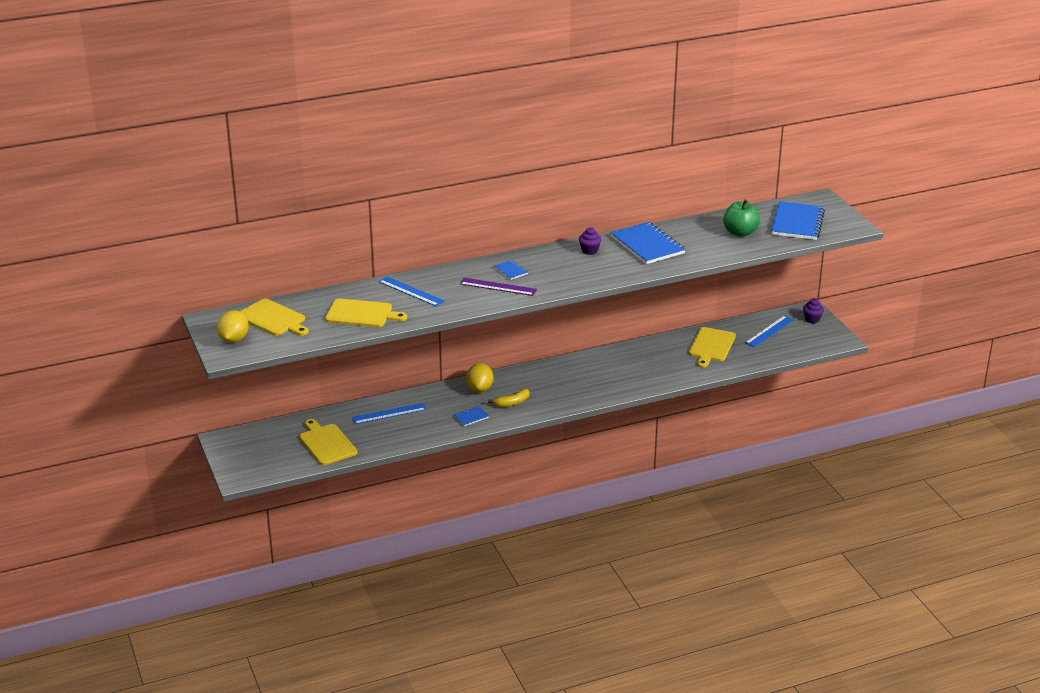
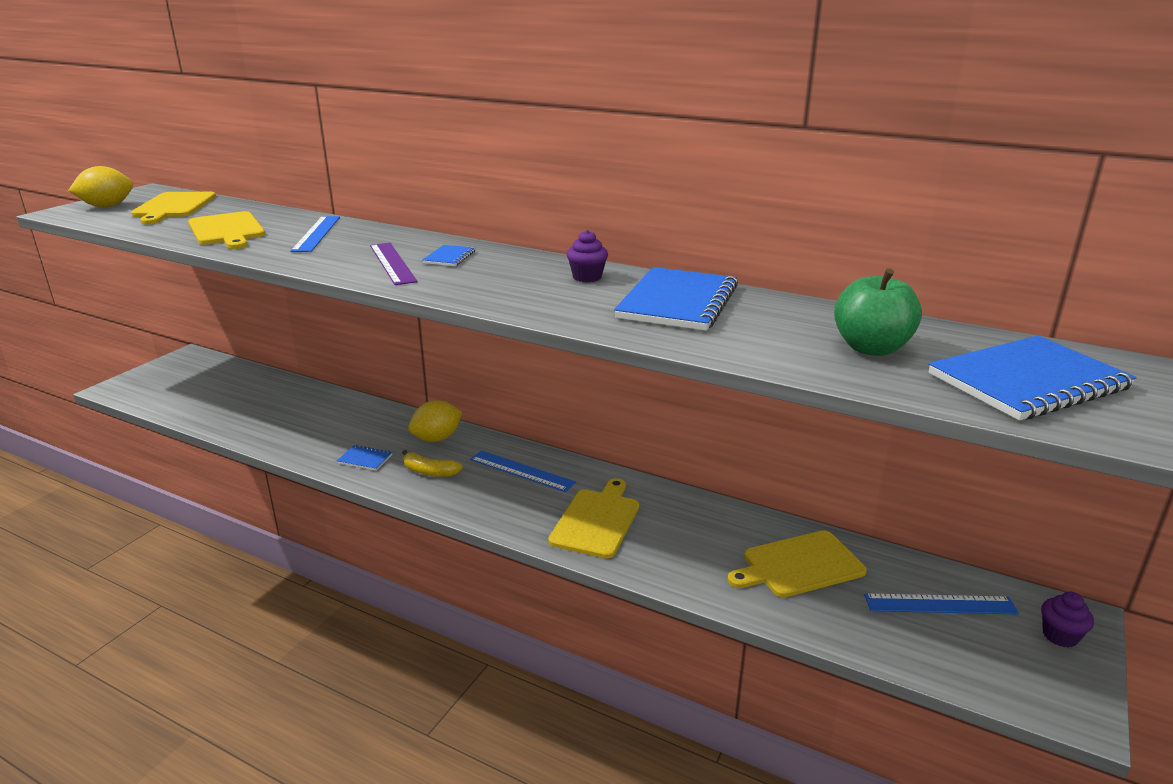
camera: 50 degrees right, 5 degrees down
(326, 443) = (222, 403): yellow cutting board -> yellow cutting board (597, 520)
(389, 413) = (320, 410): blue ruler -> blue ruler (521, 471)

